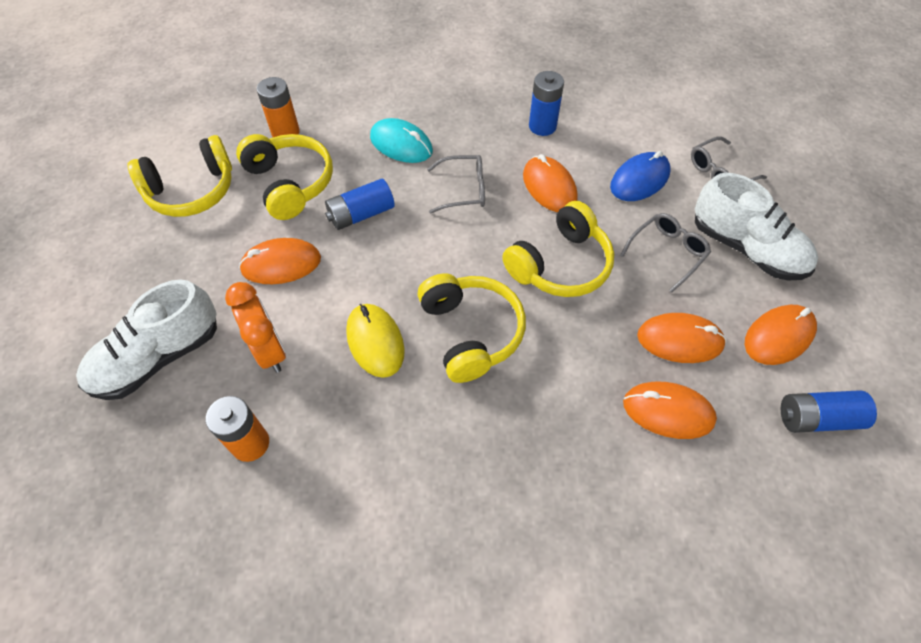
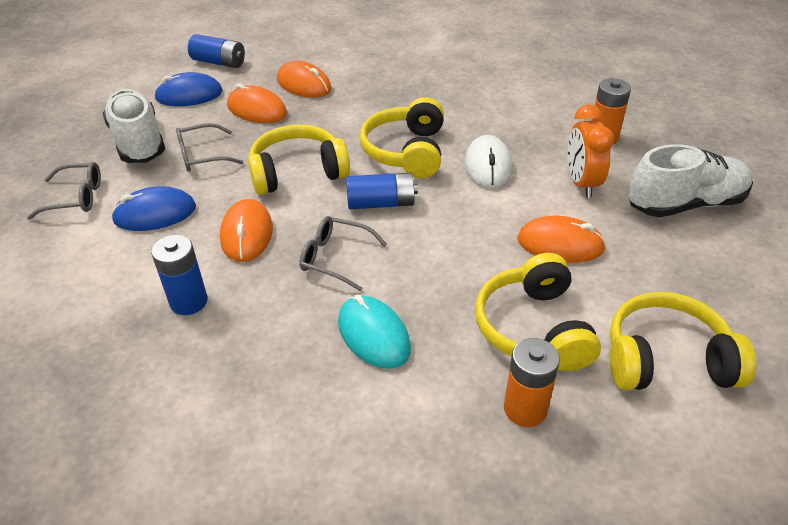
camera: 155 degrees left, 15 degrees down
(361, 214) = (459, 267): blue battery -> blue battery (381, 203)
(375, 341) = (488, 166): yellow mouse -> white mouse
(778, 336) = (189, 95): orange mouse -> blue mouse

